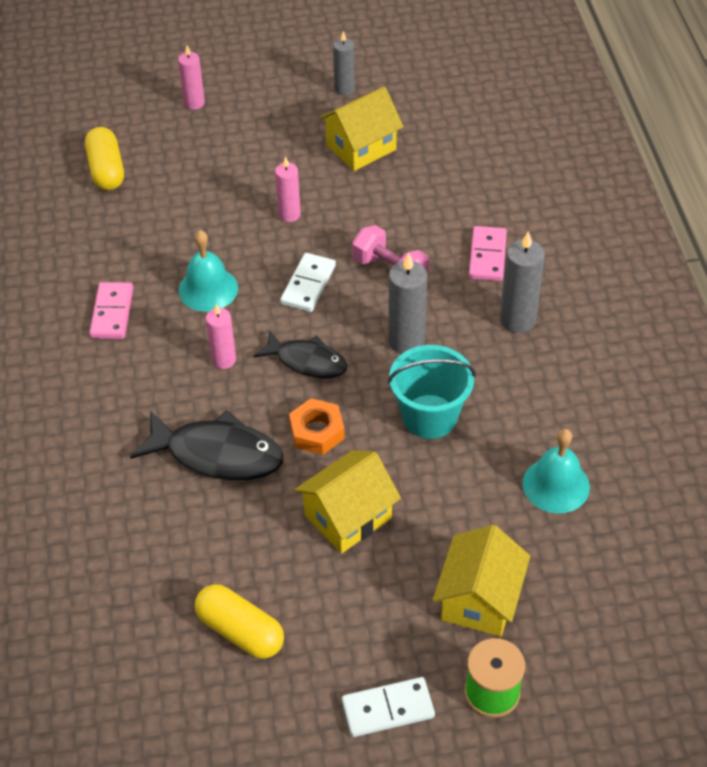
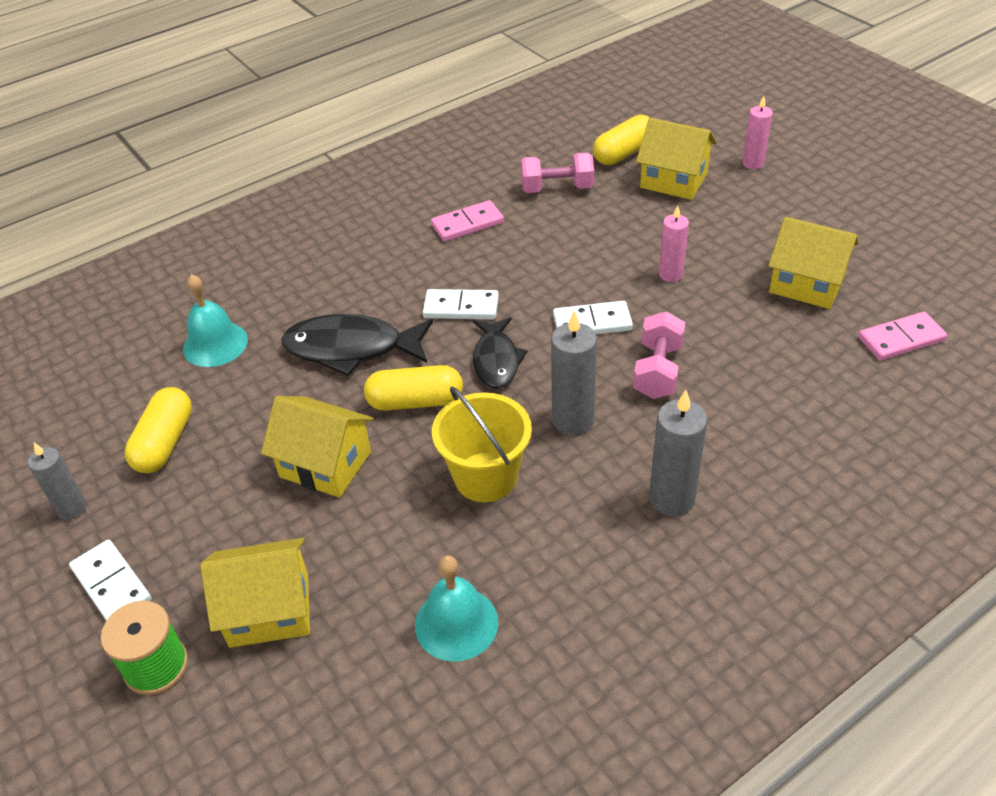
camera: 65 degrees right, 5 degrees down
(116, 233) = (557, 188): none -> pink dumbbell
(173, 158) = (673, 180): none -> yellow house
(208, 289) = (536, 264): turquoise bell -> turquoise bell (215, 344)
(217, 454) = (351, 348): black fish -> black fish turned 105 degrees clockwise
(224, 360) = (461, 307): pink candle -> white domino
(317, 431) = (415, 401): orange nut -> yellow capsule
(344, 89) = (875, 241): grey candle -> grey candle (72, 509)
(429, 416) = (485, 477): turquoise bucket -> yellow bucket
(487, 256) = (744, 438): pink domino -> pink domino (901, 339)

